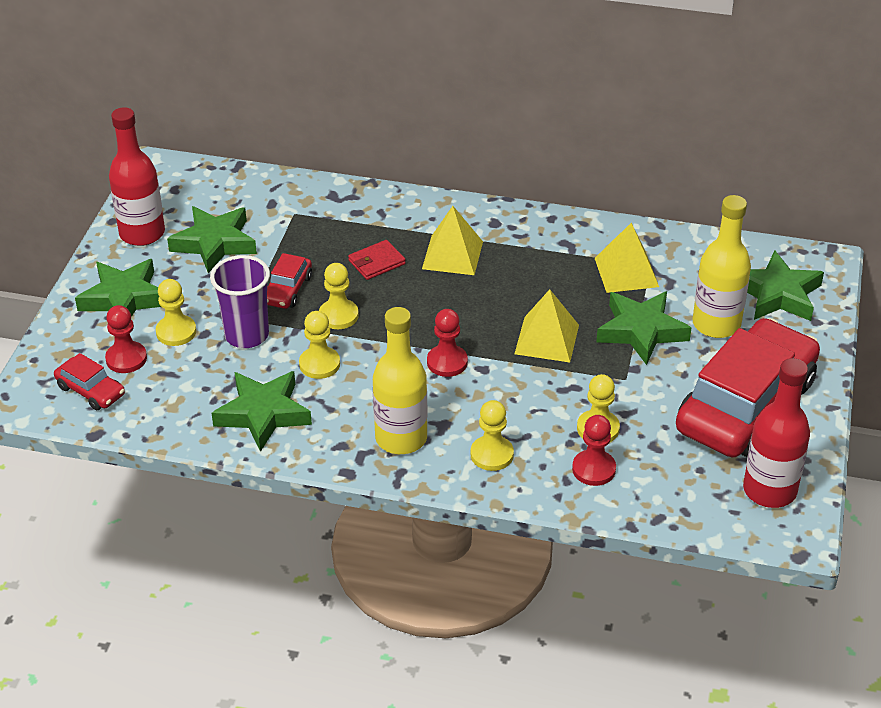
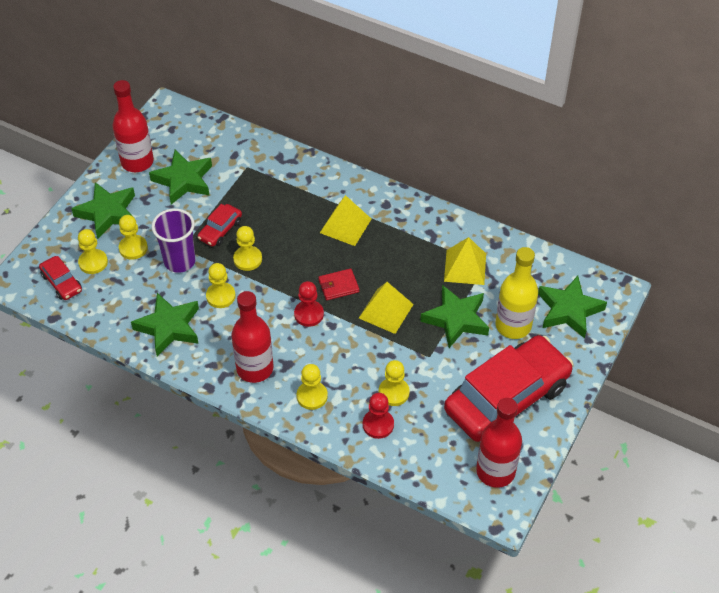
camera: 15 degrees right, 10 degrees up
(126, 359) = (93, 262): red pawn -> yellow pawn
(376, 262) = (290, 220): red wallet -> red wallet (338, 286)
(401, 438) = (255, 368): yellow bottle -> red bottle

